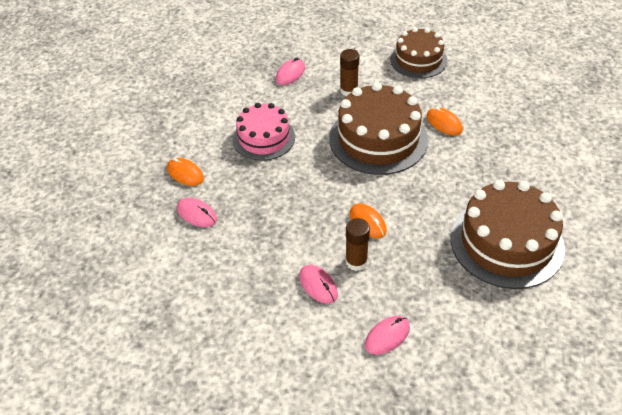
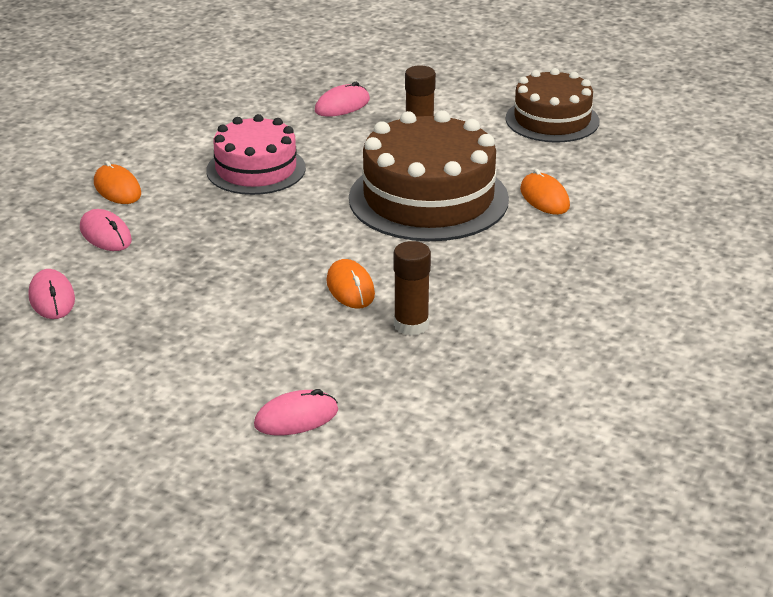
camera: 15 degrees right, 15 degrees down
(318, 285) = (230, 343): pink mouse -> pink mouse (52, 298)
(356, 262) = (304, 328): brown glue stick -> brown glue stick (411, 325)
(506, 242) = (553, 350): brown cake -> none

